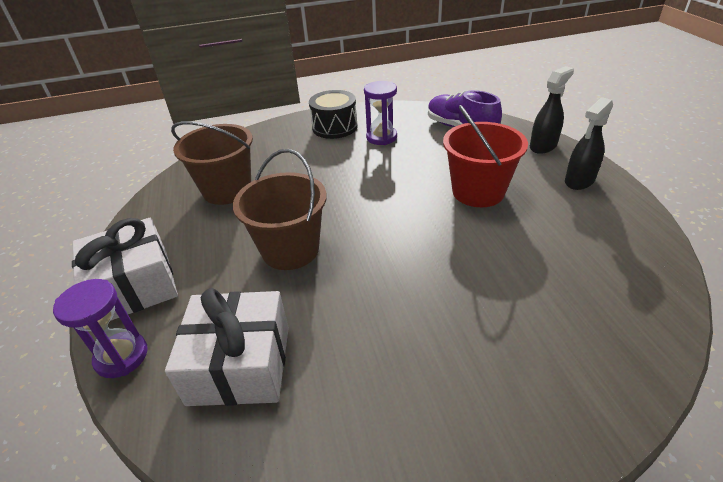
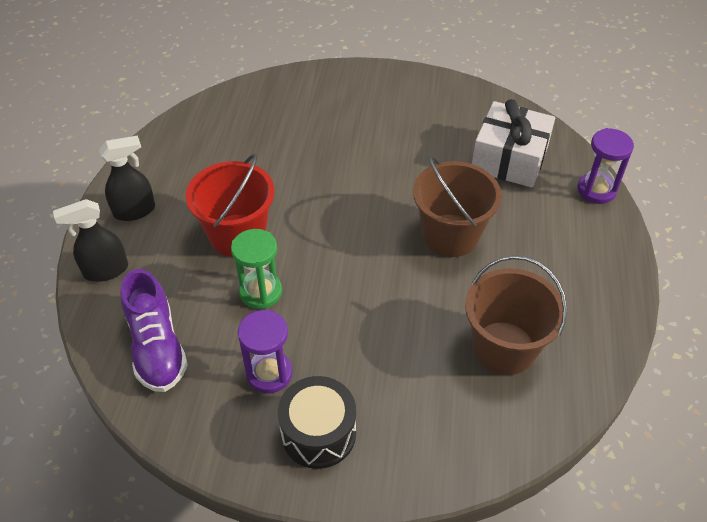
camera: 160 degrees left, 10 degrees up
(134, 286) = (598, 248): white gift -> none
(423, 167) = (260, 292): none -> green hourglass

